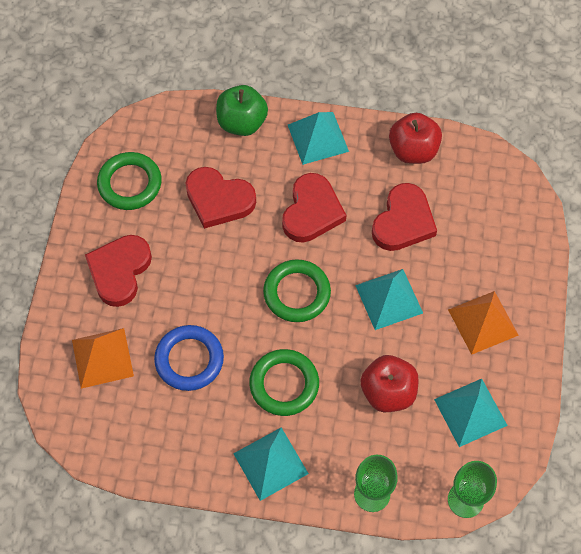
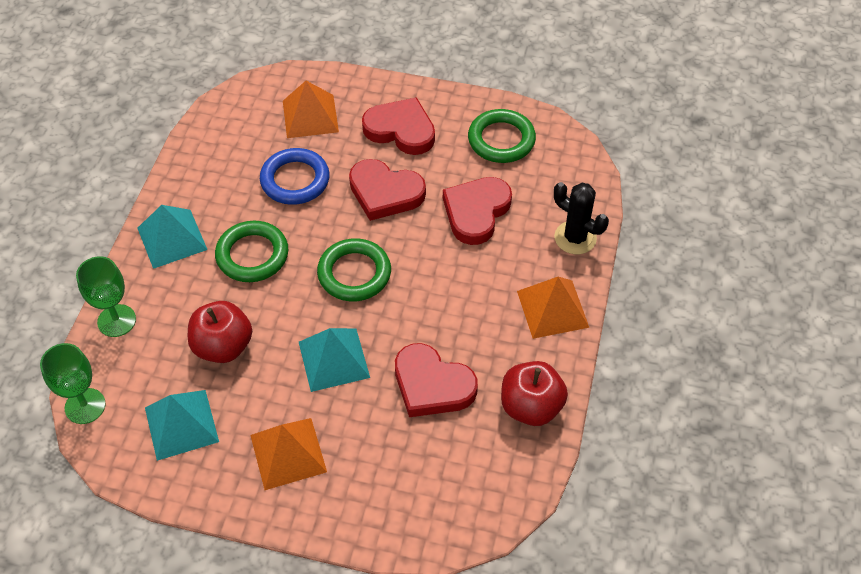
camera: 95 degrees right, 10 degrees down
(242, 123) = (575, 238): green apple -> black cactus
(312, 211) = (454, 295): red heart -> red heart (385, 193)
(318, 138) = (552, 309): turquoise pyramid -> orange pyramid

